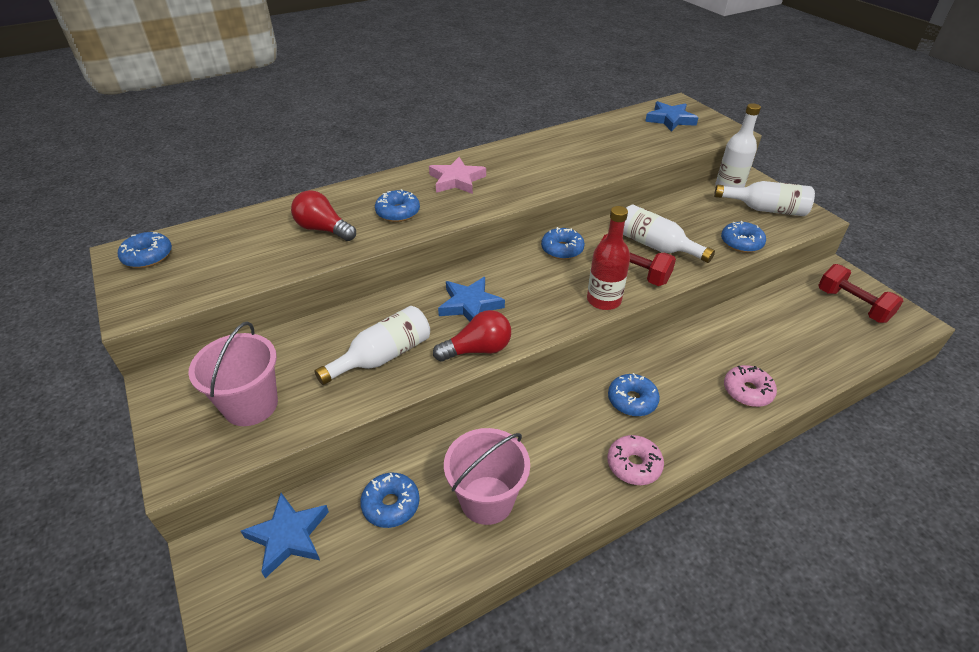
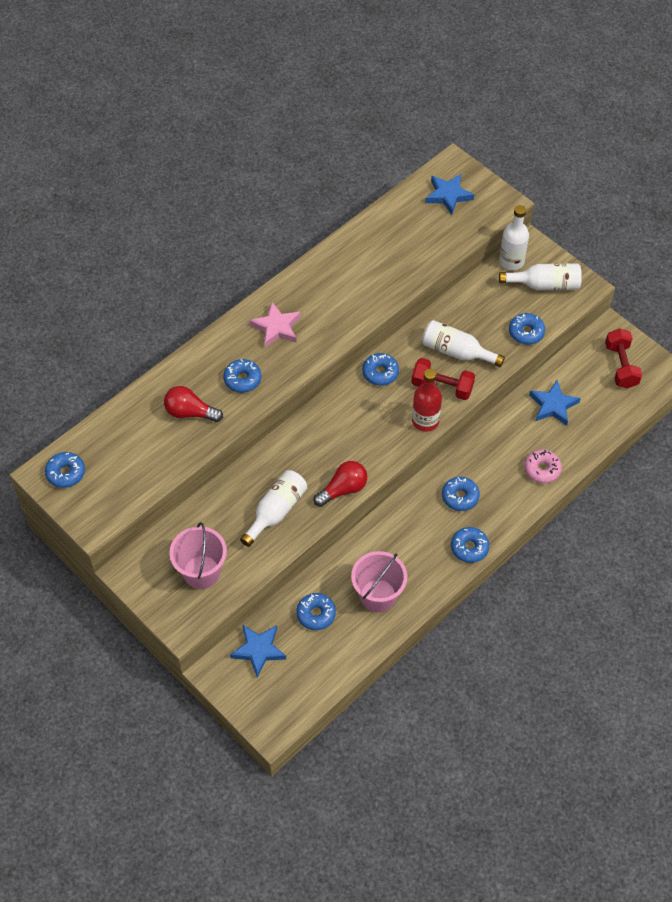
camera: 15 degrees left, 15 degrees up
(470, 304) = (323, 449): blue star -> blue star (553, 405)
(633, 465) = (469, 548): pink donut -> blue donut
(852, 305) = (621, 366): red dumbbell -> red dumbbell turned 45 degrees clockwise

